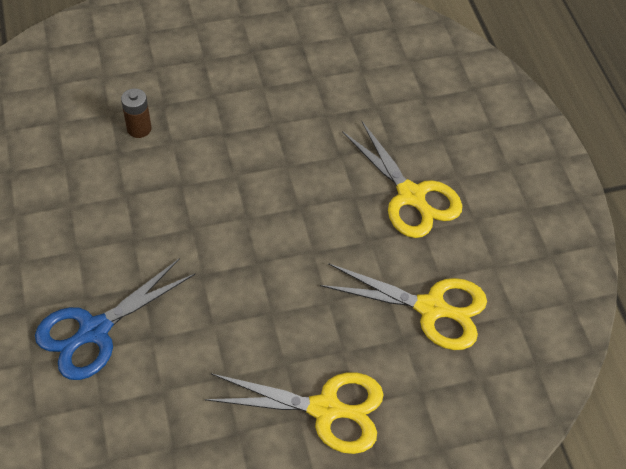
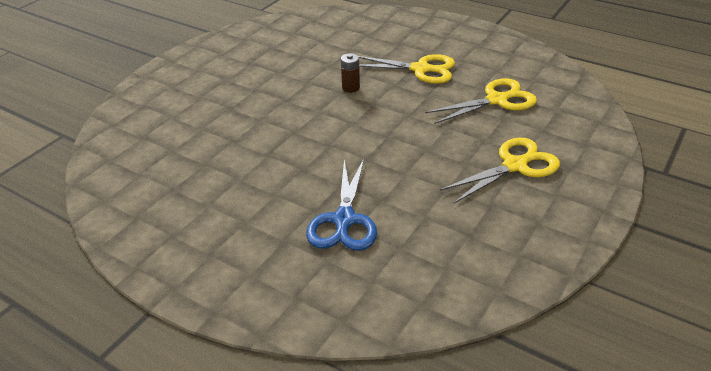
camera: 40 degrees left, 15 degrees down
(139, 129) = (231, 125): brown battery -> brown battery (350, 88)

